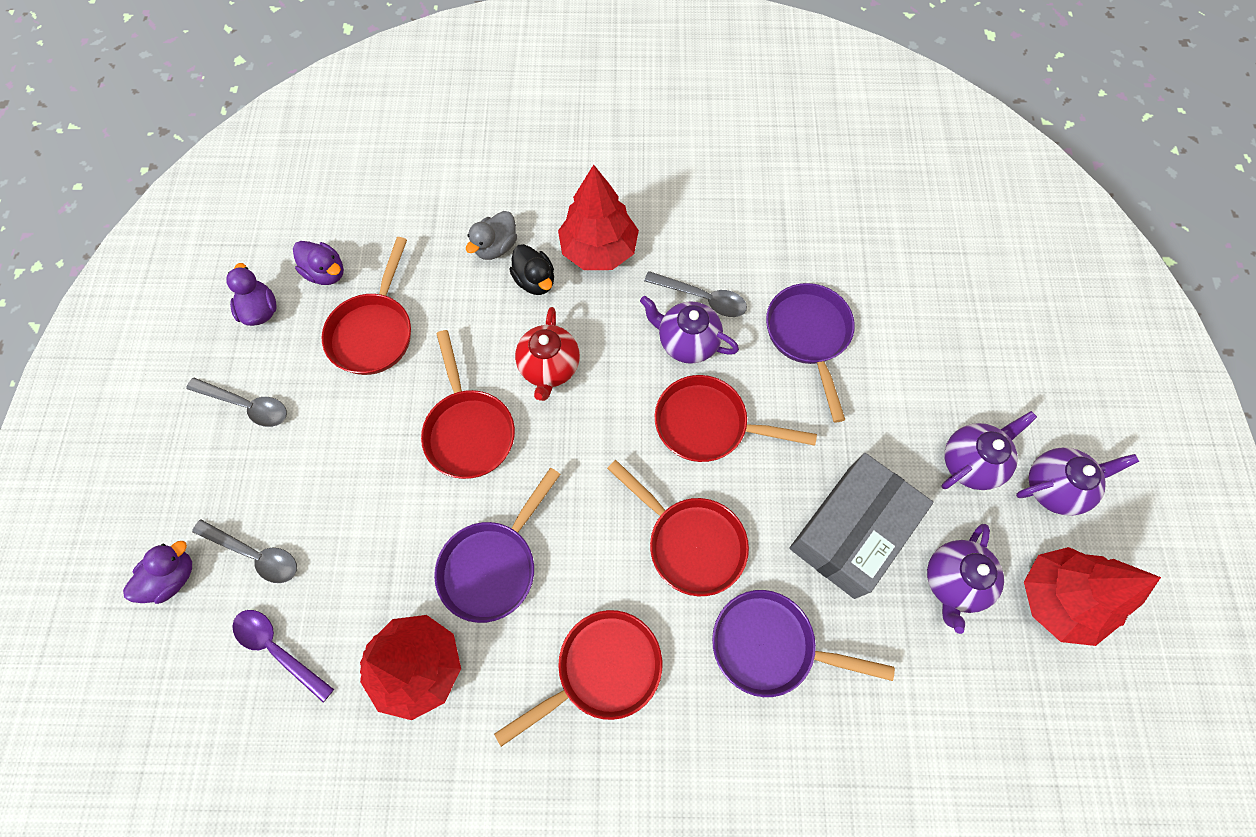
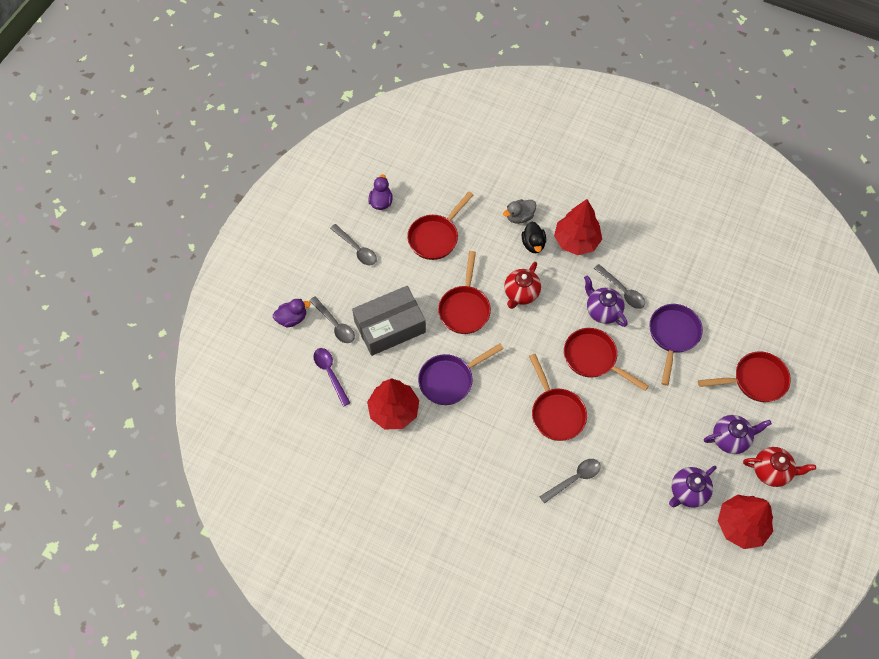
camera: 25 degrees right, 5 degrees down
(326, 273) = (422, 195): purple duck -> none
(602, 670) = (483, 452): red pan -> red pan (755, 380)
(770, 646) = (574, 479): purple pan -> grey spoon
(851, 531) = (645, 444): grey box -> grey box (390, 326)
(1054, 487) = (771, 471): purple teapot -> red teapot

